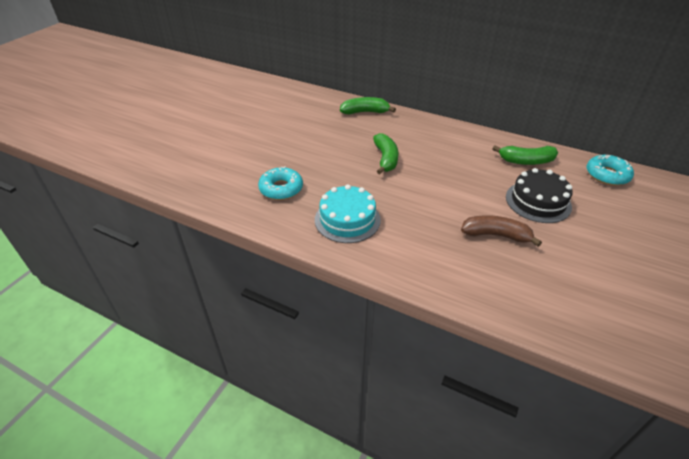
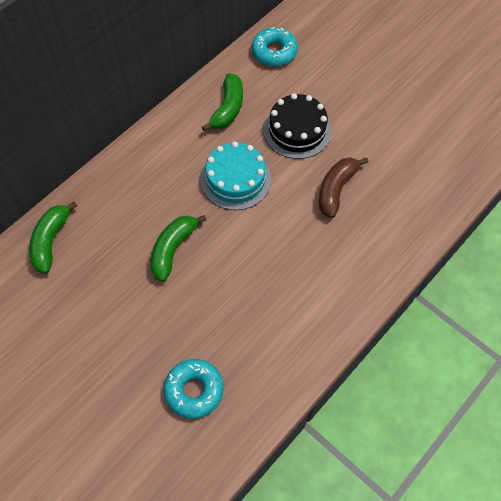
camera: 75 degrees left, 20 degrees up
(347, 219) = (275, 324): turquoise cake -> turquoise cake (236, 179)
(385, 159) = (173, 249): green banana -> green banana turned 75 degrees counterclockwise

